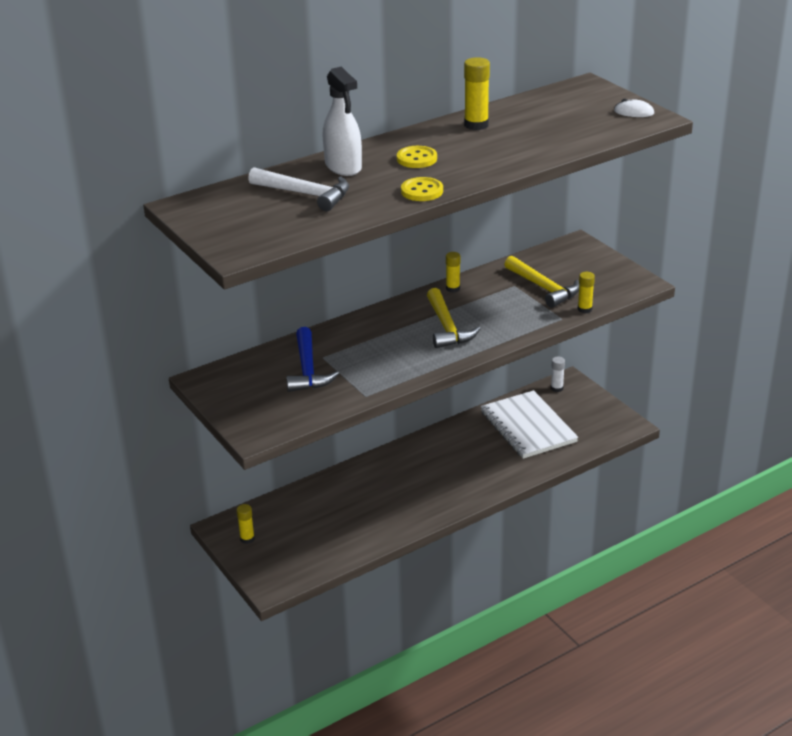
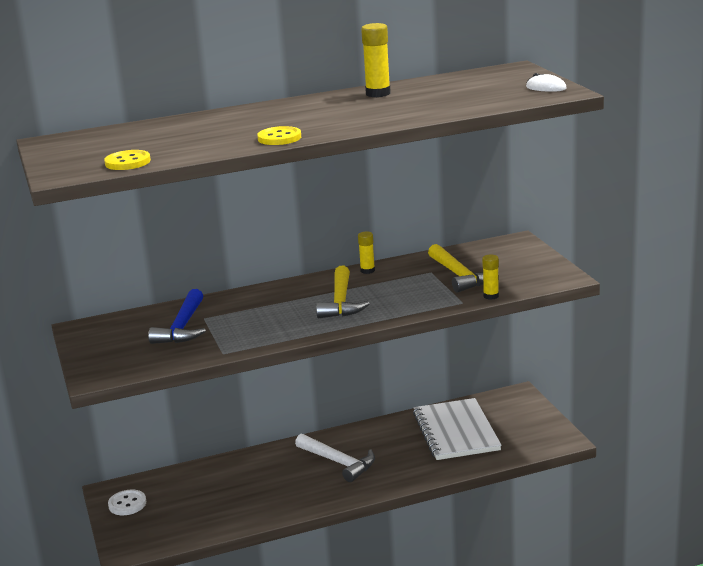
camera: 15 degrees right, 10 degrees down
(247, 539) = (127, 504): yellow glue stick -> white button
(305, 194) = (167, 137): white hammer -> white hammer (338, 462)
(343, 166) = (222, 119): white spray bottle -> none
(416, 159) = (297, 115): yellow button -> yellow button (127, 162)
(556, 388) = (502, 399): white glue stick -> none

